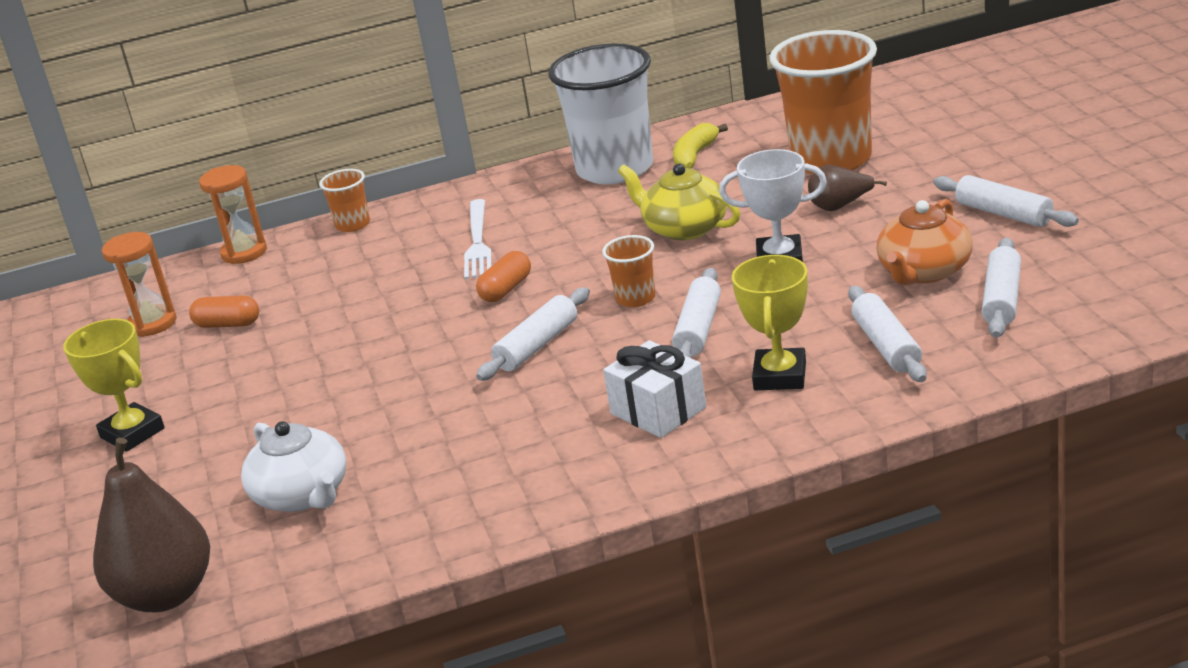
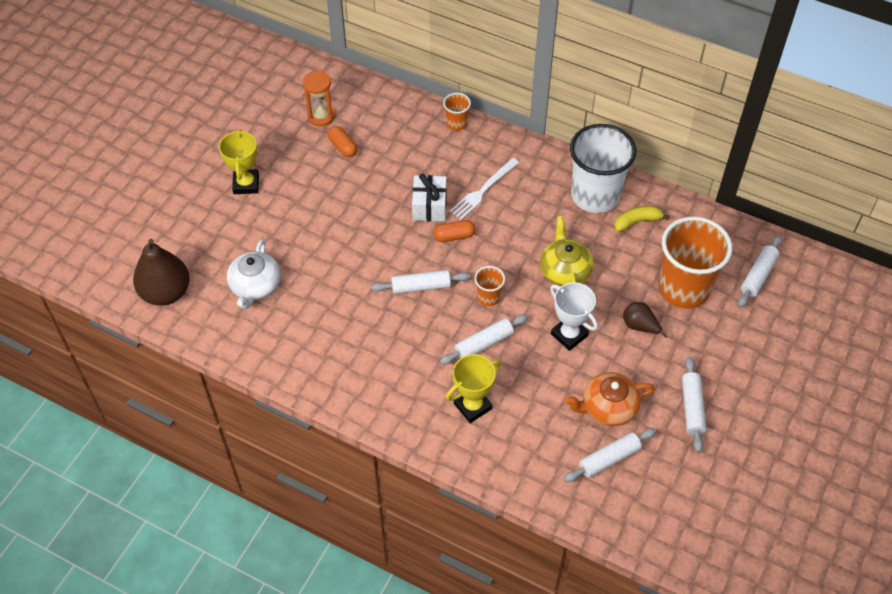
camera: 40 degrees right, 25 degrees up
(244, 252) = (400, 100): orange hourglass -> none
(658, 410) = (410, 376): white gift -> white gift (429, 207)
(886, 346) = (530, 434): white rolling pin -> white rolling pin (758, 276)

